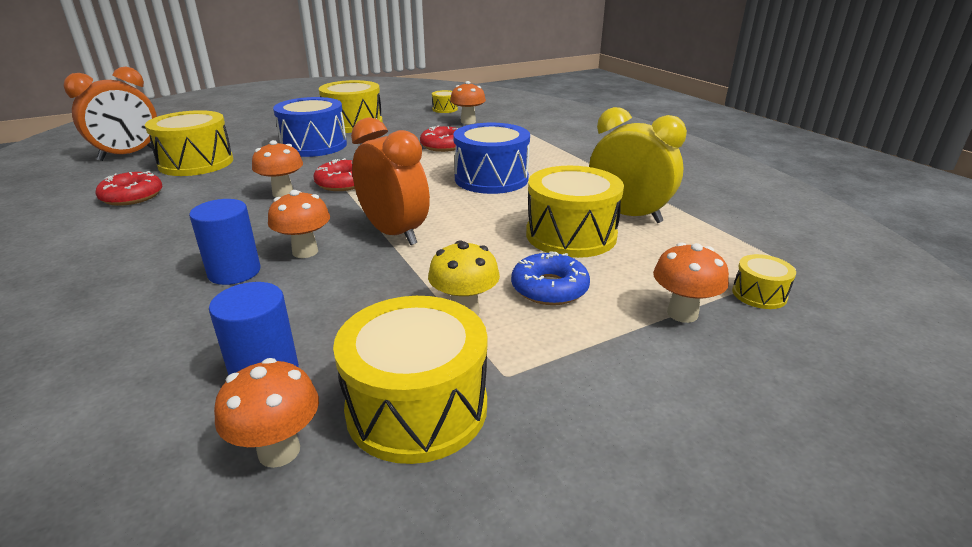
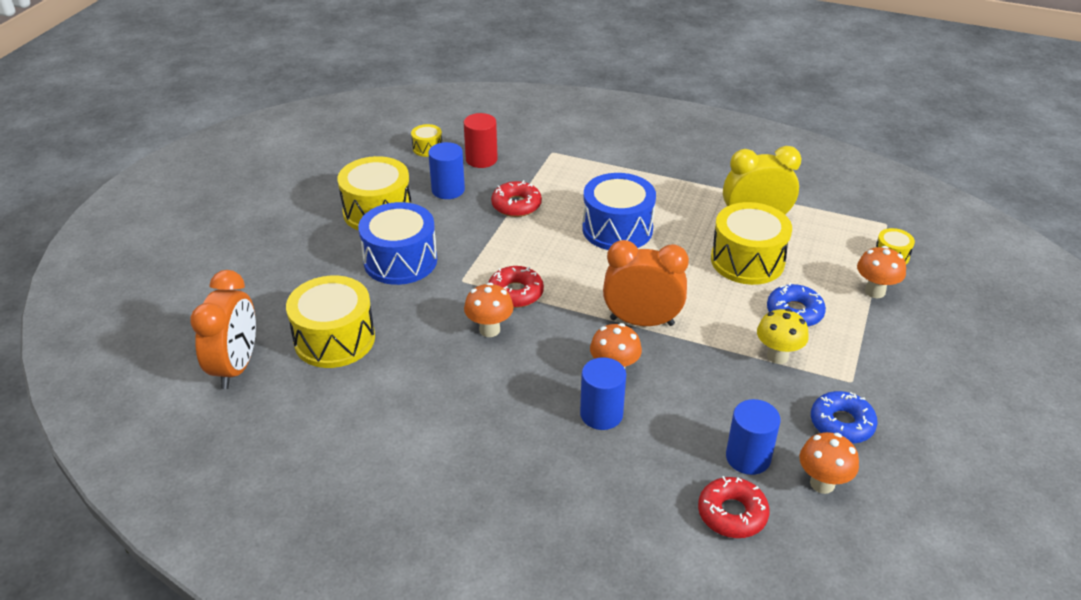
camera: 40 degrees left, 10 degrees up
(132, 196) = (367, 405): red donut -> red donut (732, 514)
(415, 127) = (448, 190): none -> blue cylinder
(417, 407) = (841, 424): yellow drum -> blue donut
(468, 122) = (481, 159): orange mushroom -> red cylinder

